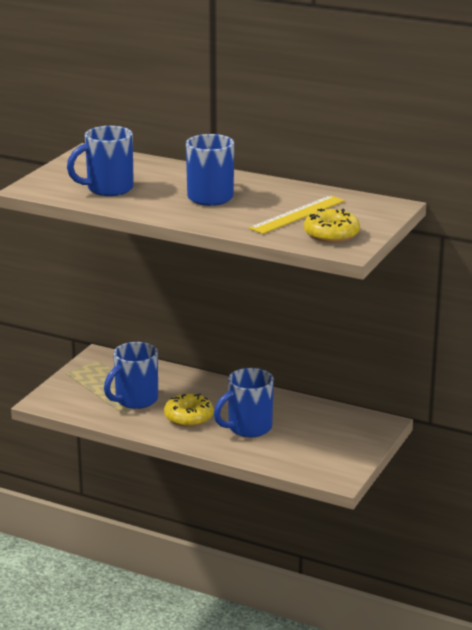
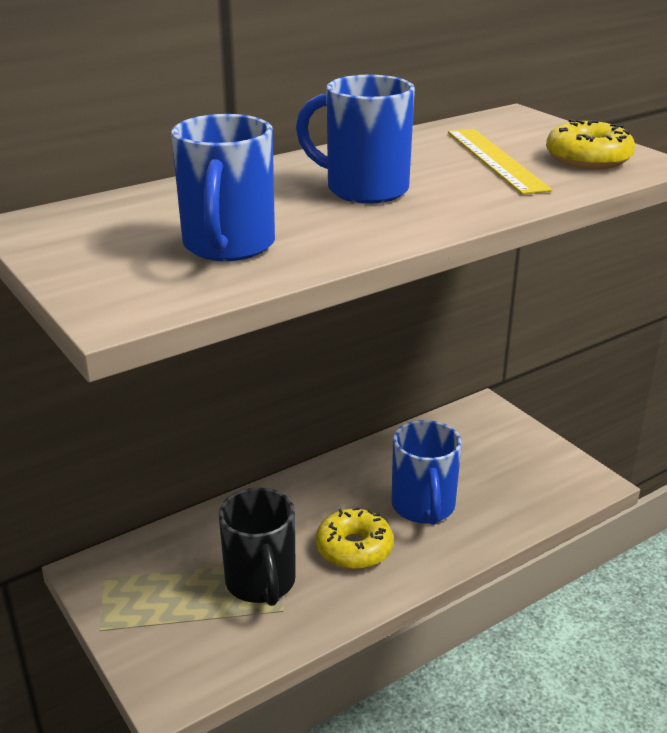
camera: 60 degrees left, 5 degrees up
(135, 400) = (261, 583): blue mug -> black mug

